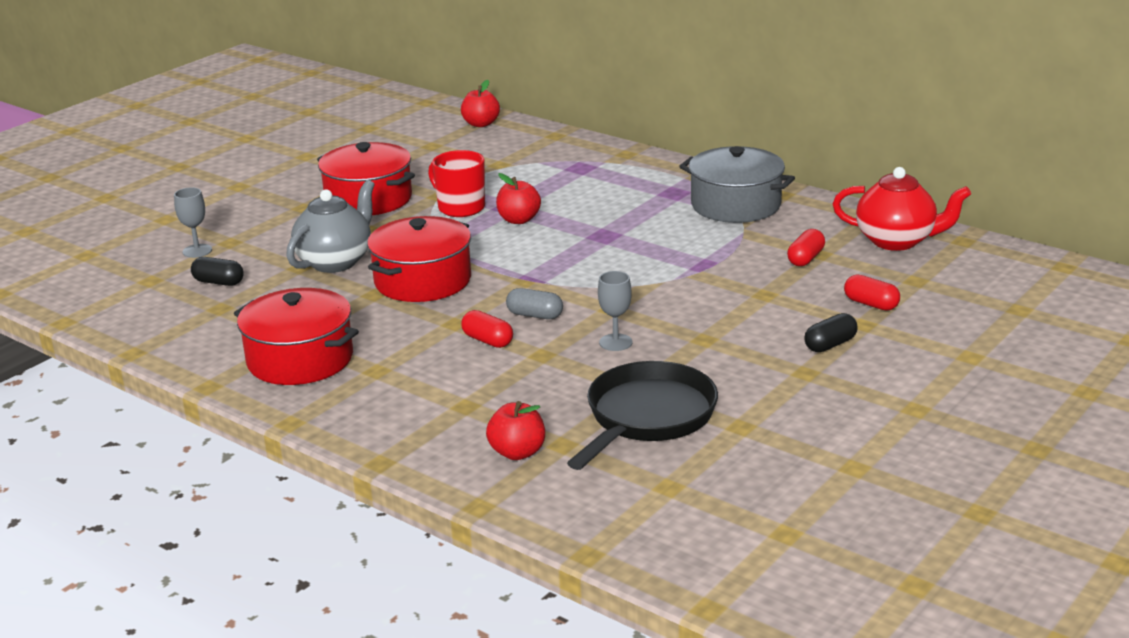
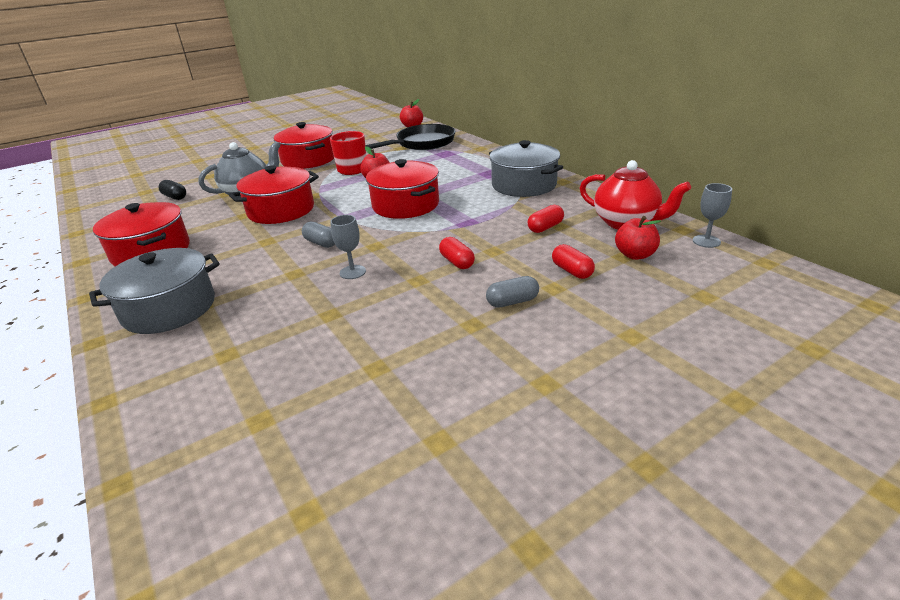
camera: 20 degrees right, 5 degrees up
(197, 251) = (188, 178): grey goblet -> grey goblet (706, 241)
(427, 416) = (169, 308): none -> grey pot
(488, 340) = (272, 257): red capsule -> red capsule (457, 262)
(517, 452) = (188, 355): red apple -> red apple (635, 255)
(598, 252) = (405, 205): none -> red pot
(647, 417) = (312, 342): black pan -> black pan (422, 143)
(830, 345) = (512, 302): black capsule -> grey capsule

